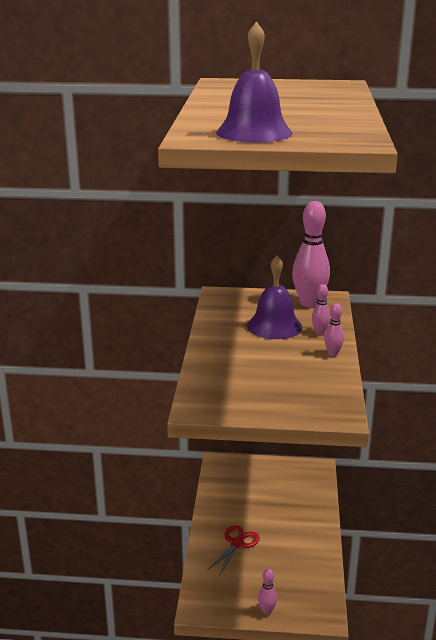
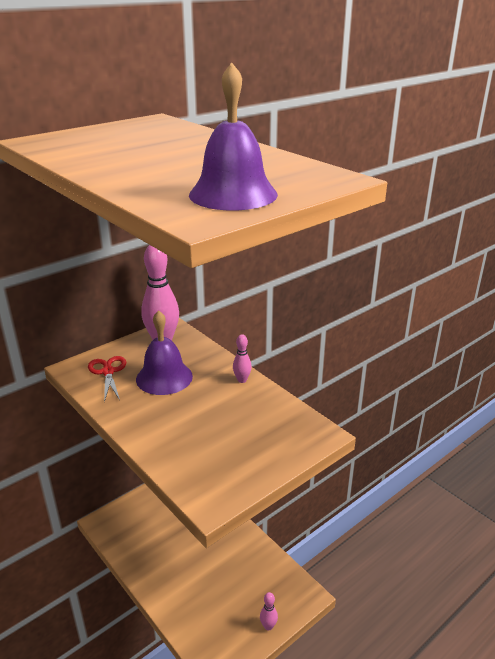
camera: 45 degrees left, 5 degrees up
(237, 543) = (189, 586): red scissors -> red scissors (108, 372)
(320, 332) = (207, 365): pink bowling pin -> none

